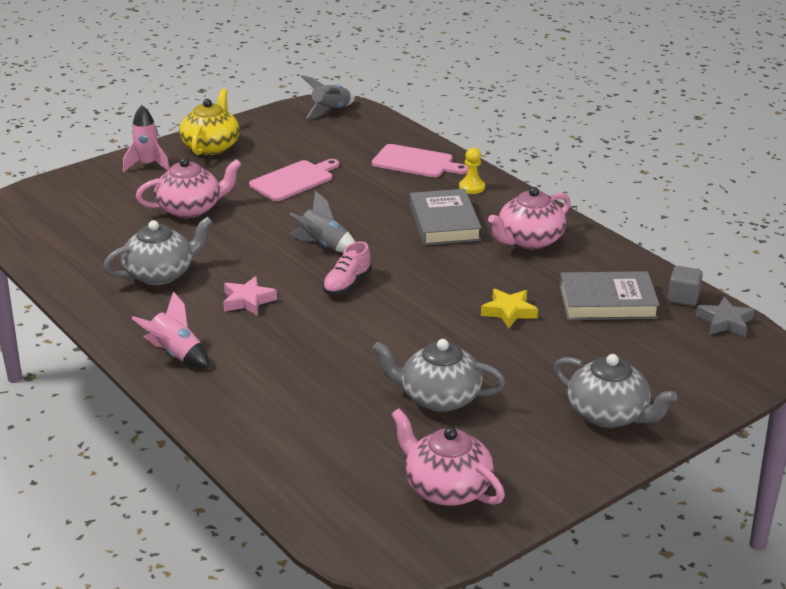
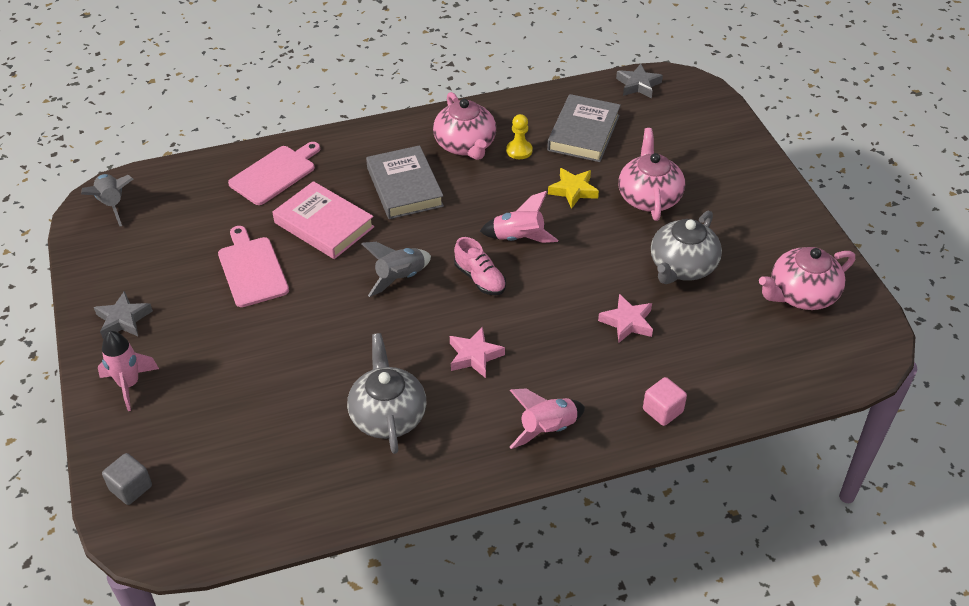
camera: 70 degrees left, 15 degrees up
(190, 209) = (261, 365): pink teapot -> pink teapot (649, 197)
(211, 146) = (123, 319): yellow teapot -> grey star
(226, 416) = (662, 411): none -> pink cube
(336, 376) = (627, 322): none -> pink star
(367, 197) = (324, 225): none -> pink book
(415, 294) = (518, 238): none -> pink rocket
(444, 223) = (404, 187): grey book -> grey book turned 60 degrees clockwise
(472, 187) = (350, 151): yellow pawn -> yellow pawn (519, 150)
(609, 415) = (735, 181): grey teapot -> none
(683, 298) = (596, 93): grey cube -> grey cube (131, 488)

